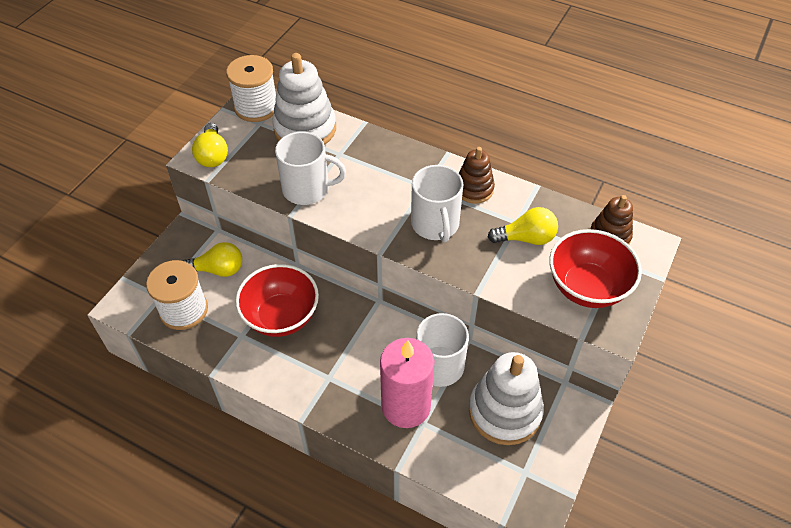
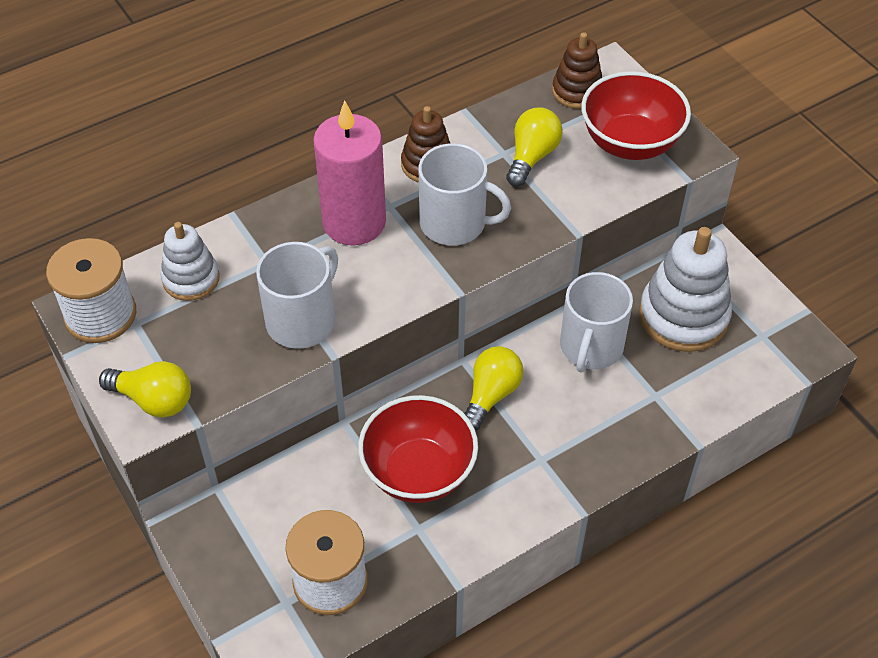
camera: 60 degrees left, 0 degrees up
(218, 270) = (290, 513): yellow light bulb -> yellow light bulb (491, 395)
(305, 129) = (191, 279): white stacking toy -> white stacking toy, size x0.59
(406, 406) = (625, 401): pink candle -> pink candle (354, 222)

